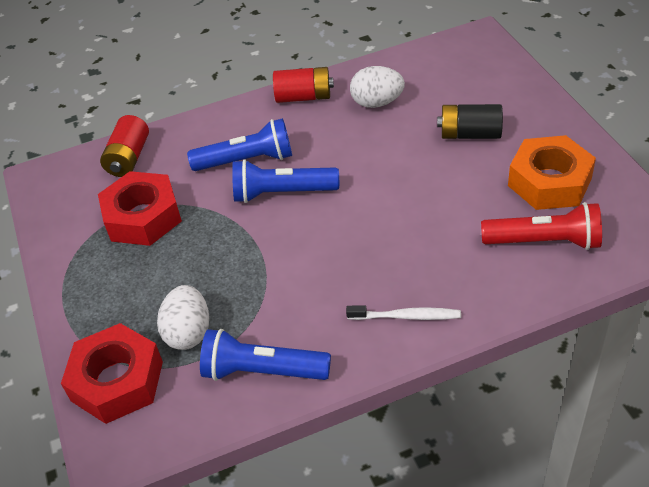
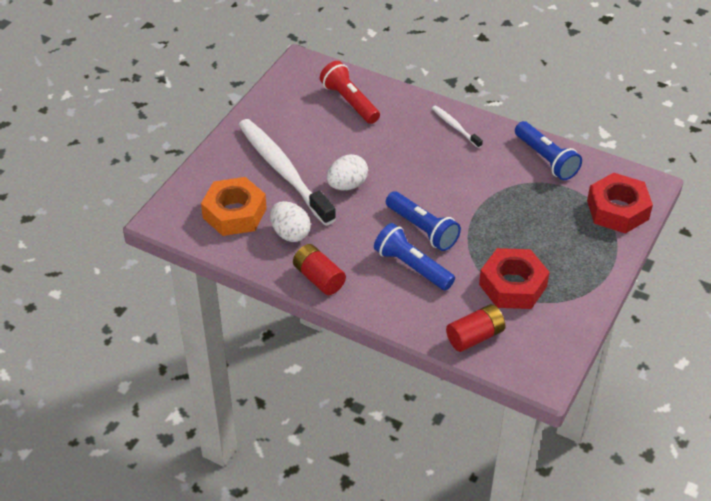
camera: 135 degrees left, 0 degrees up
(188, 332) = (560, 202): white egg -> white egg (347, 185)
(470, 134) = (283, 171): black battery -> white toothbrush
(549, 182) = (297, 119): orange nut -> orange nut (234, 213)

